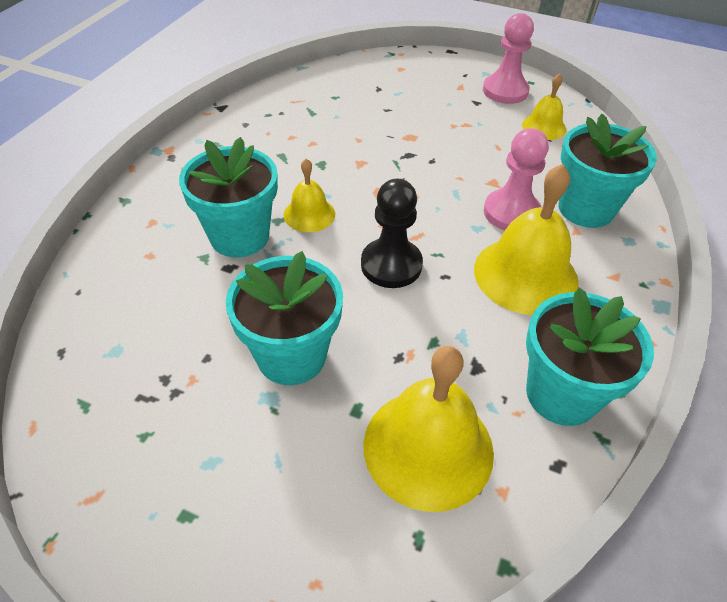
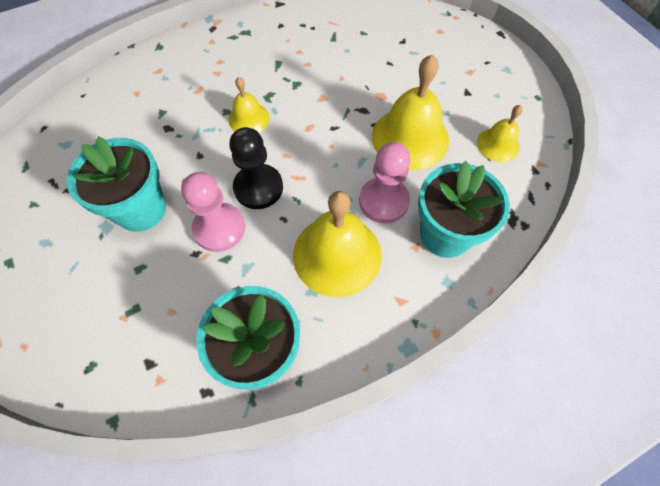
camera: 40 degrees right, 15 degrees up
(239, 236) = (193, 110): turquoise flower pot -> none
(428, 447) = (150, 321): yellow bell -> yellow bell (410, 138)
(505, 91) = (503, 94): pink pawn -> pink pawn (219, 228)

